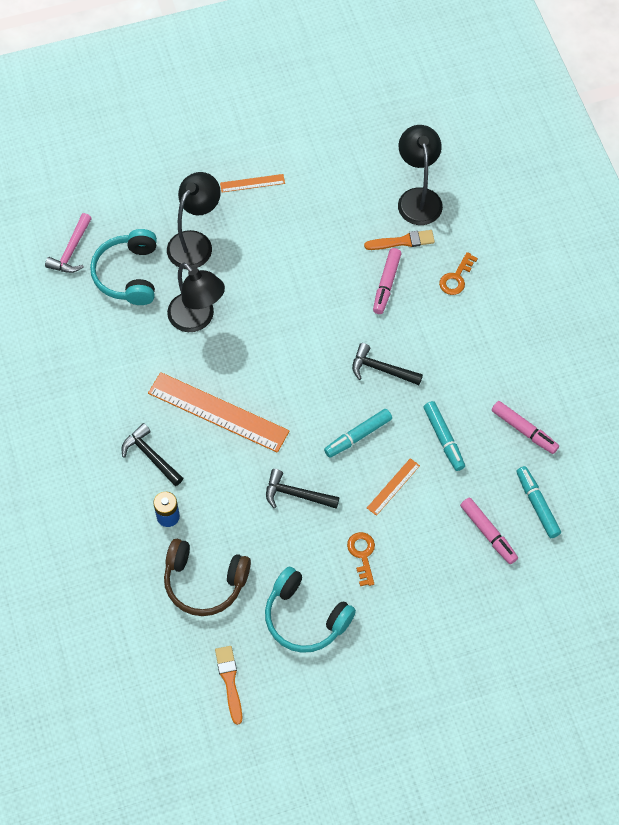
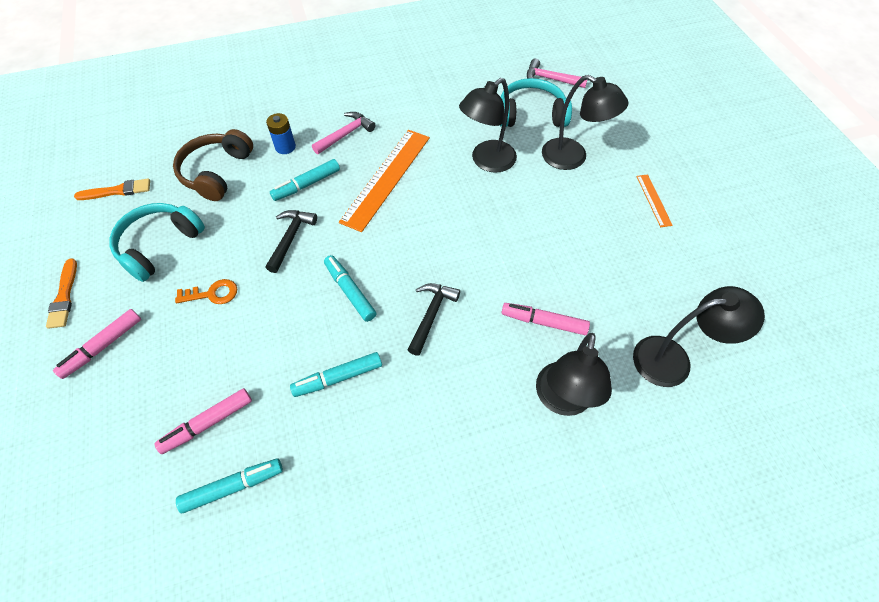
camera: 90 degrees right, 5 degrees down
(150, 456) = (346, 134): black hammer -> pink hammer
(225, 488) = (306, 184): none -> turquoise marker
(393, 486) = (285, 324): orange ruler -> none
(402, 241) = (606, 340): orange brush -> orange brush (64, 296)
(456, 278) = (562, 400): orange key -> black lamp
(524, 430) = (340, 476): pink marker -> pink marker (102, 346)

